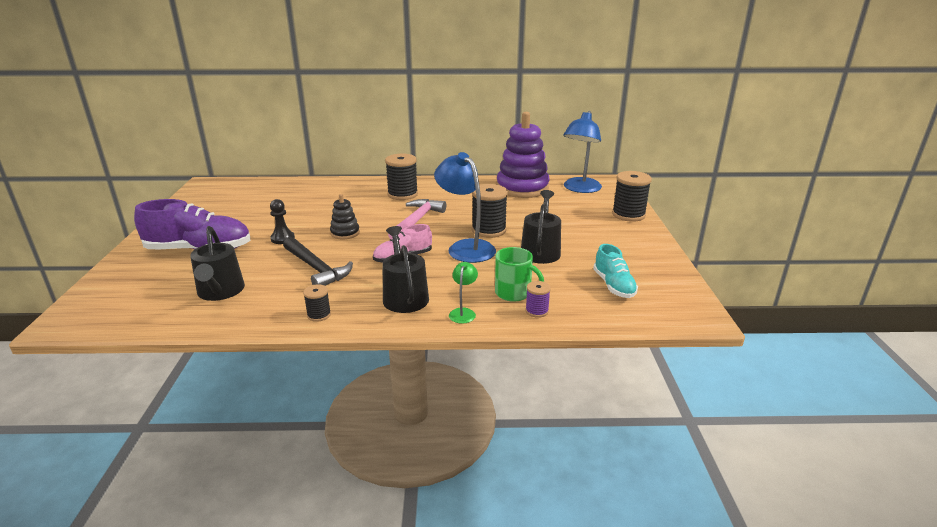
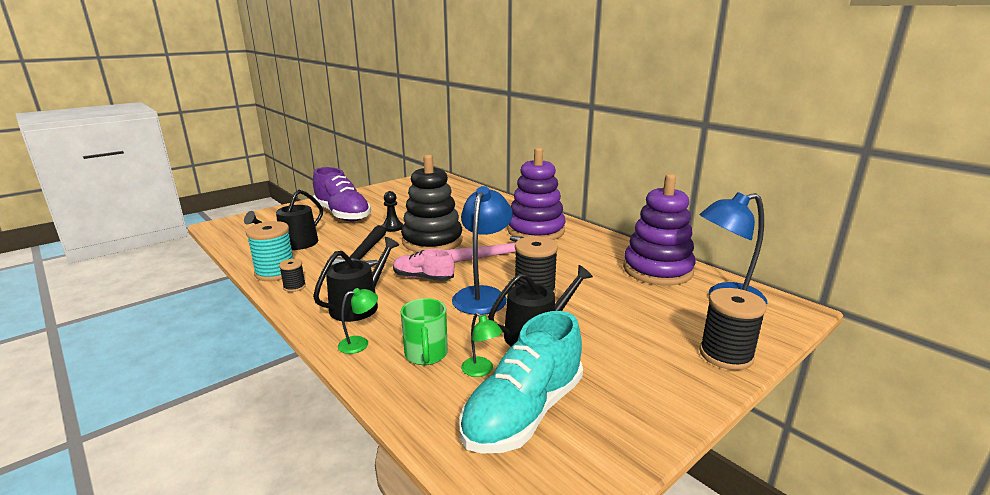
camera: 50 degrees right, 5 degrees down
(270, 317) = (275, 272): none -> turquoise spool
(345, 233) = (432, 241): black stacking toy -> black stacking toy, size x2.15
(402, 194) = (535, 231): black spool -> purple stacking toy
(537, 311) = (405, 382): purple spool -> none
(557, 282) = (481, 371): none -> green lamp
(613, 286) = (523, 413): turquoise shoe -> turquoise shoe, size x1.73

